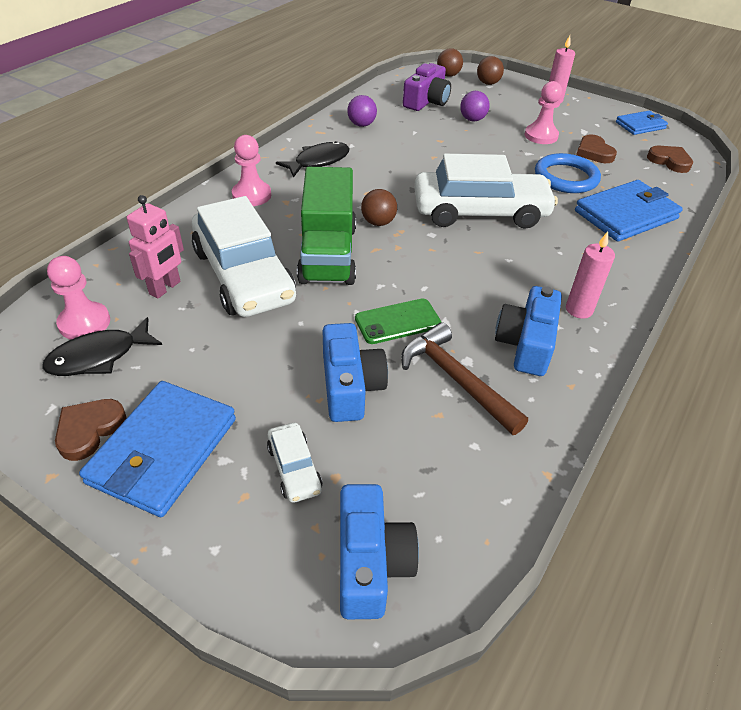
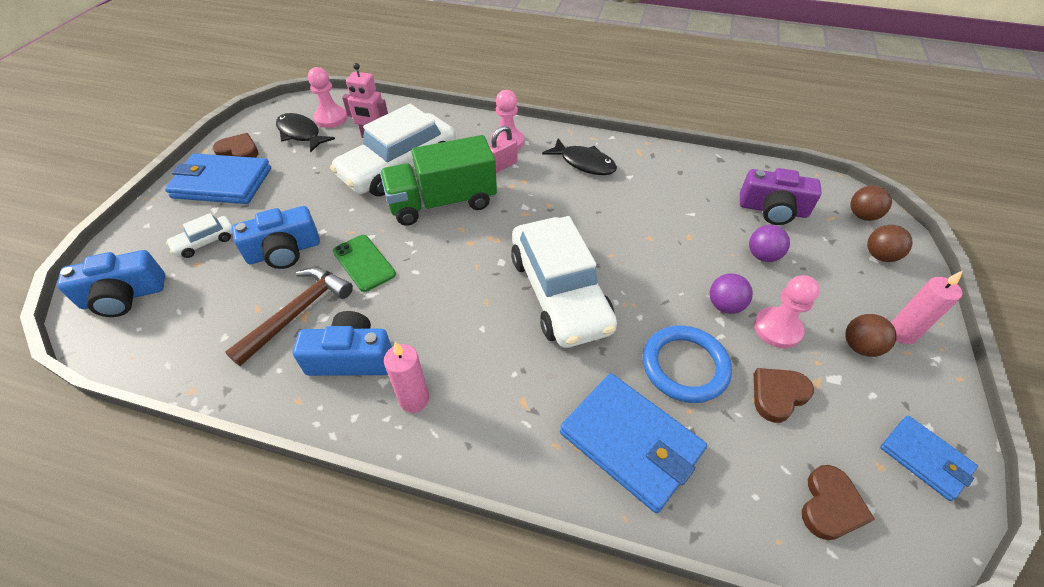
camera: 75 degrees right, 5 degrees up
(290, 206) = (502, 165): none -> pink padlock
(361, 125) = (675, 173): purple ball -> purple ball (724, 305)
(378, 222) = (503, 222): brown ball -> brown ball (859, 347)

